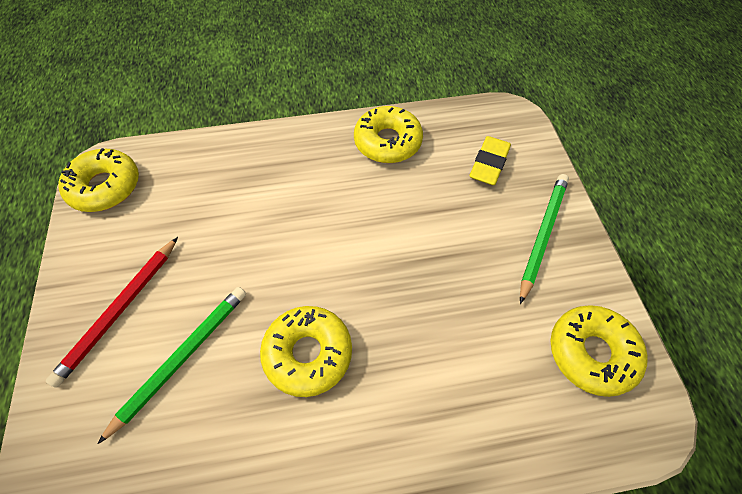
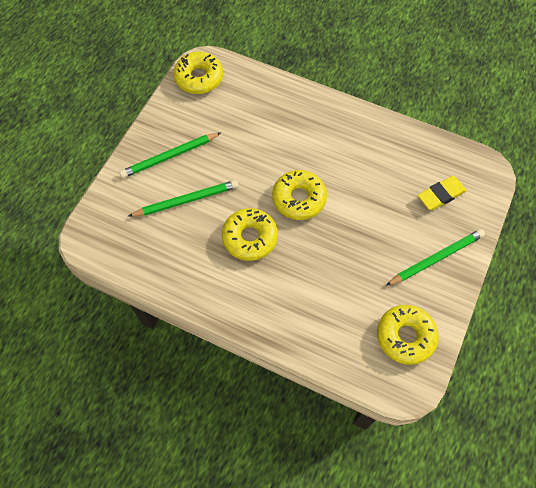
camera: 35 degrees right, 5 degrees up
(119, 310) = (169, 156): red pencil -> green pencil
(387, 142) = (385, 142): yellow donut -> yellow donut (299, 199)

